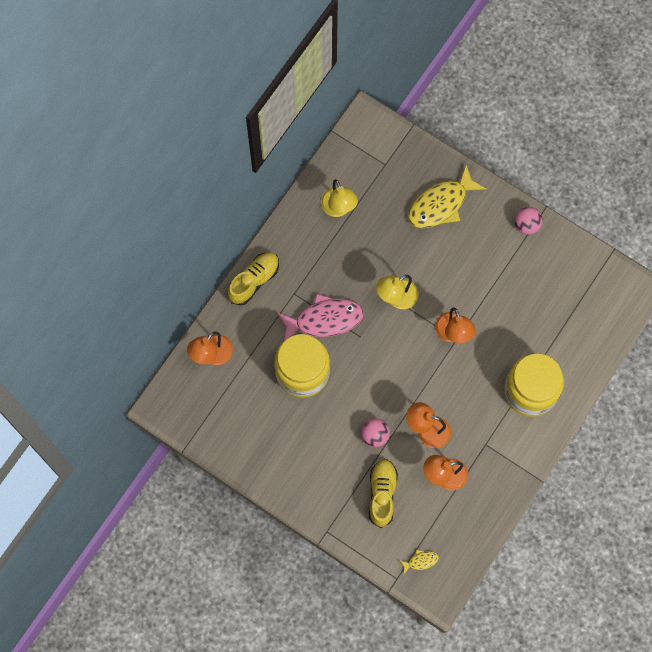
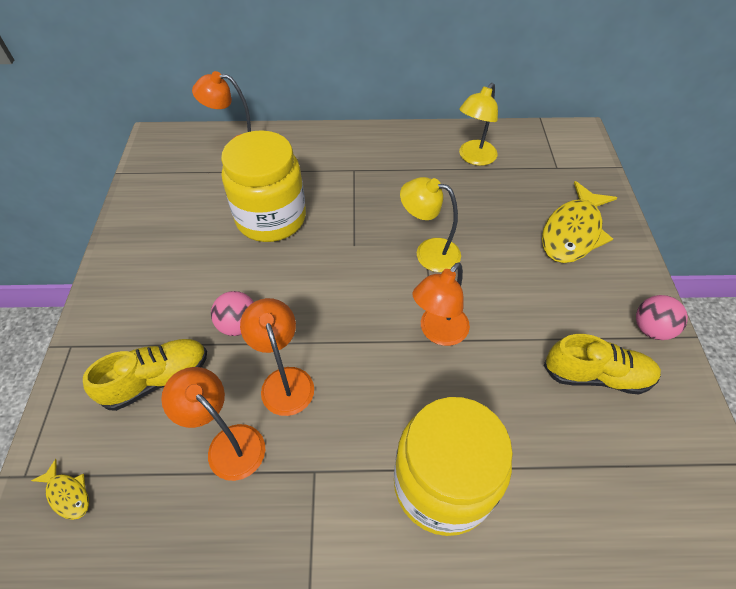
camera: 55 degrees right, 20 degrees down
(254, 280) = (340, 138): yellow shoe -> yellow shoe (596, 375)
(324, 319) = (347, 206): pink fish -> none
(441, 204) = (573, 232): yellow fish -> yellow fish turned 75 degrees counterclockwise

